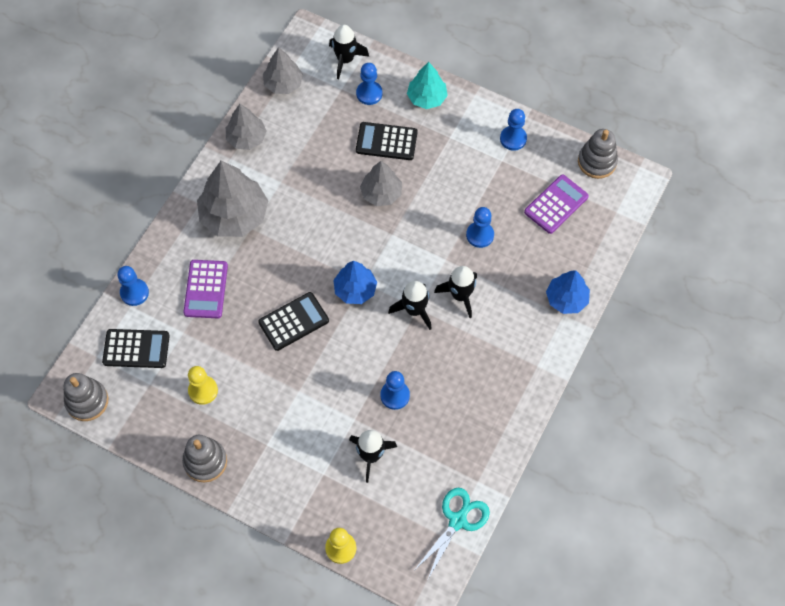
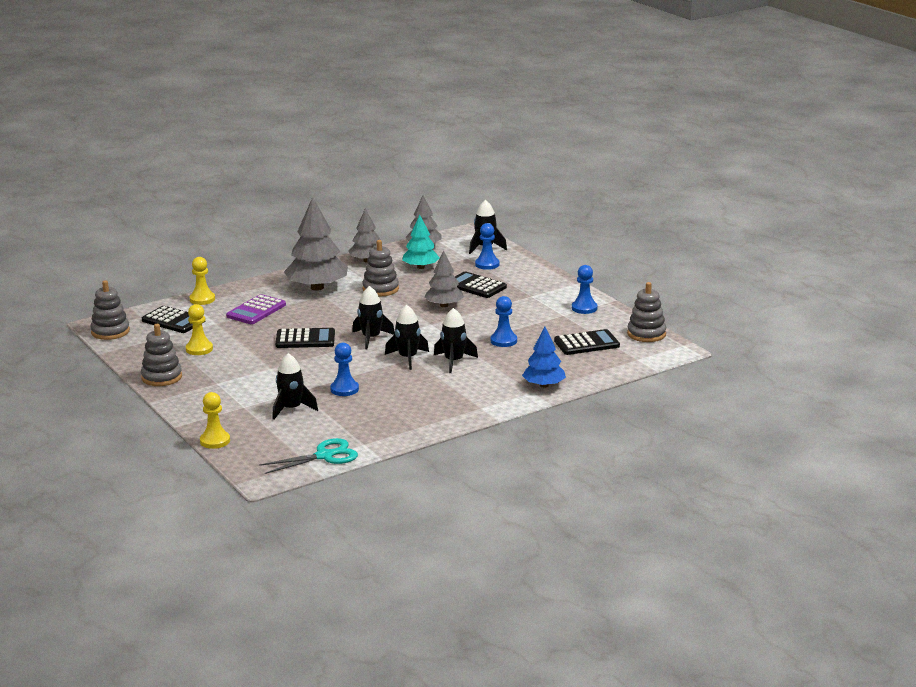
camera: 30 degrees right, 40 degrees down
(134, 293) = (202, 299): blue pawn -> yellow pawn
(299, 189) = (380, 289): none -> grey stacking toy
(355, 289) = (371, 338): blue tree -> black rocket
(427, 98) = (532, 276): turquoise tree -> turquoise tree (421, 267)
(556, 204) = (586, 343): purple calculator -> black calculator

